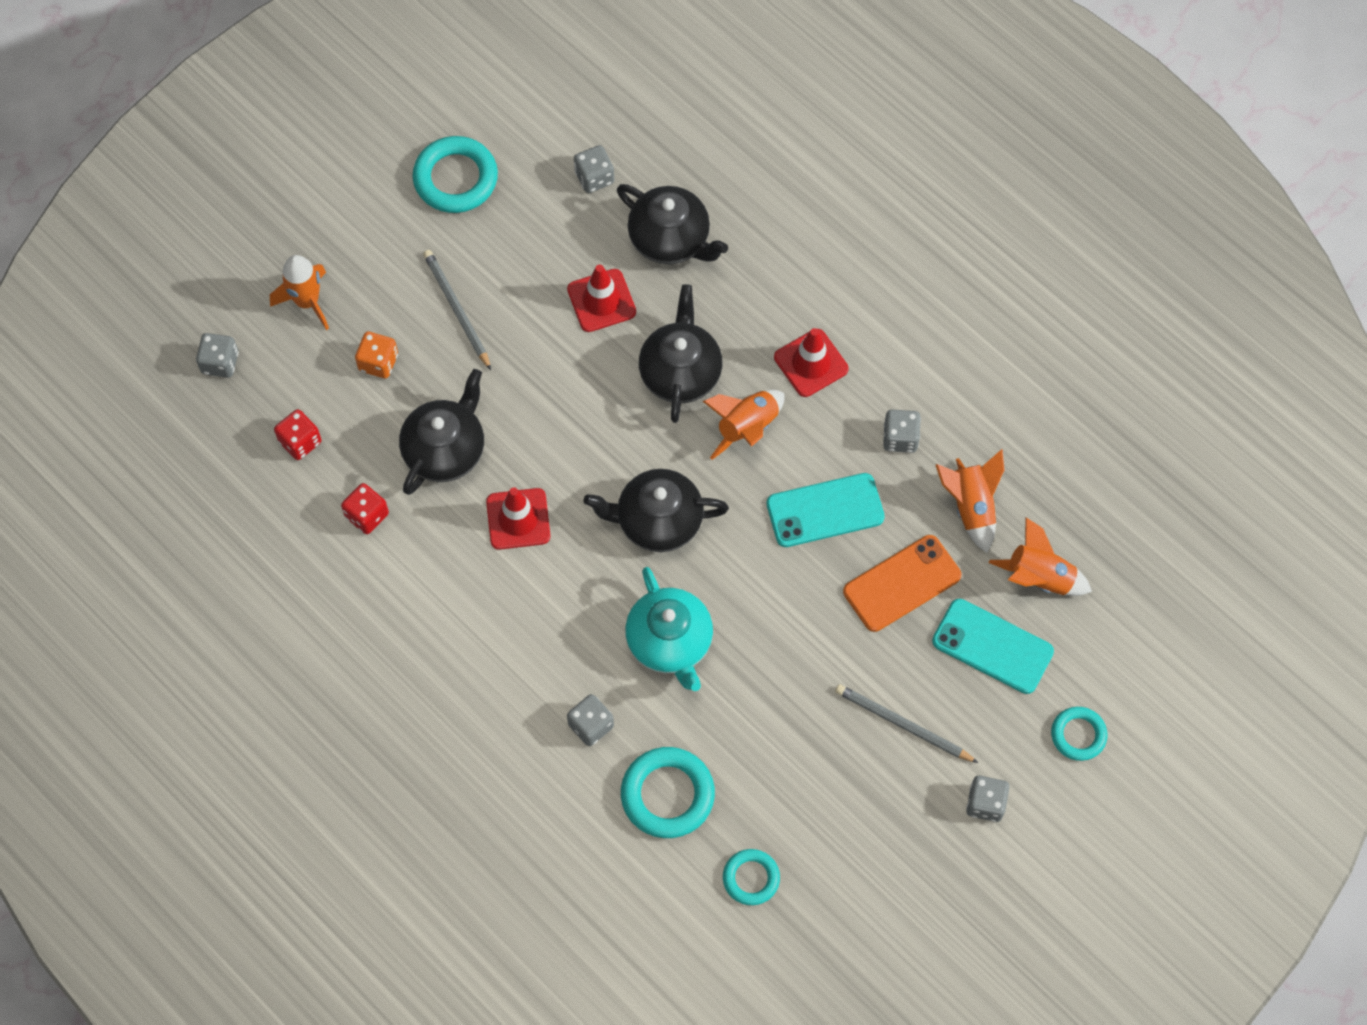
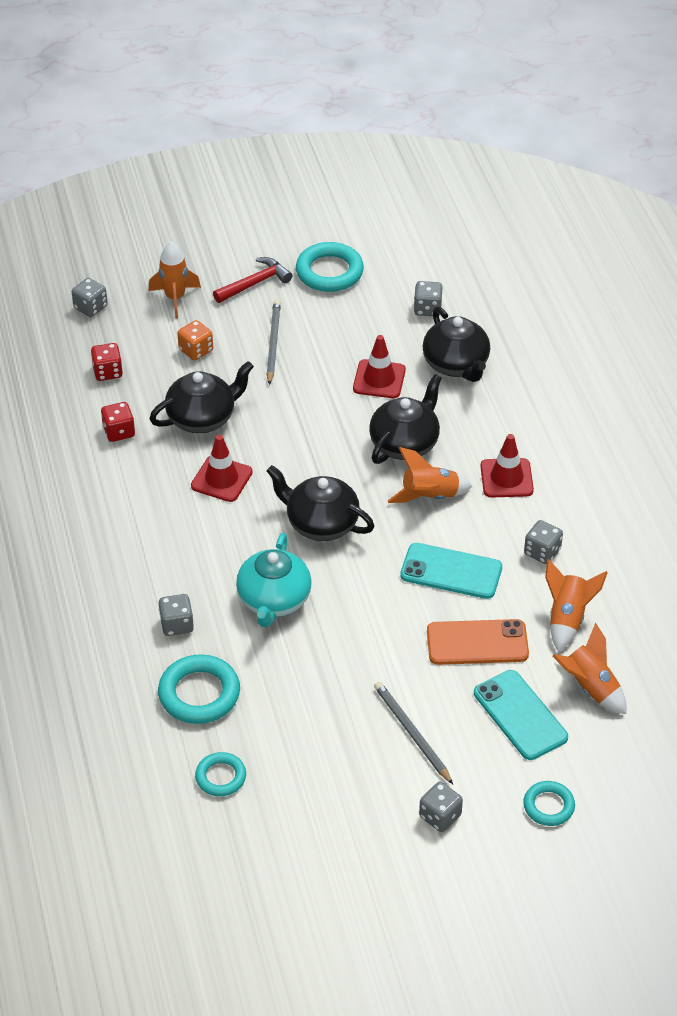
camera: 30 degrees right, 20 degrees down
(383, 235) = (255, 283): none -> red hammer

